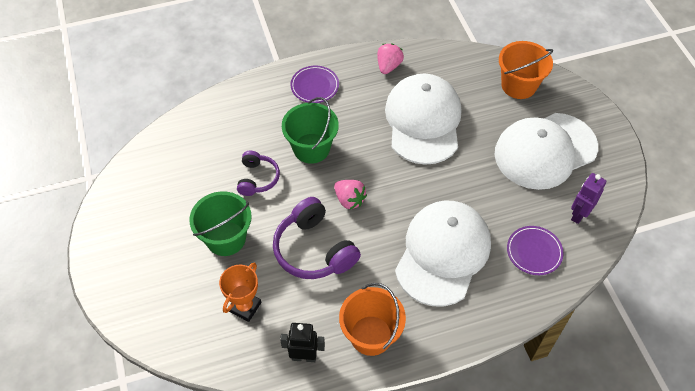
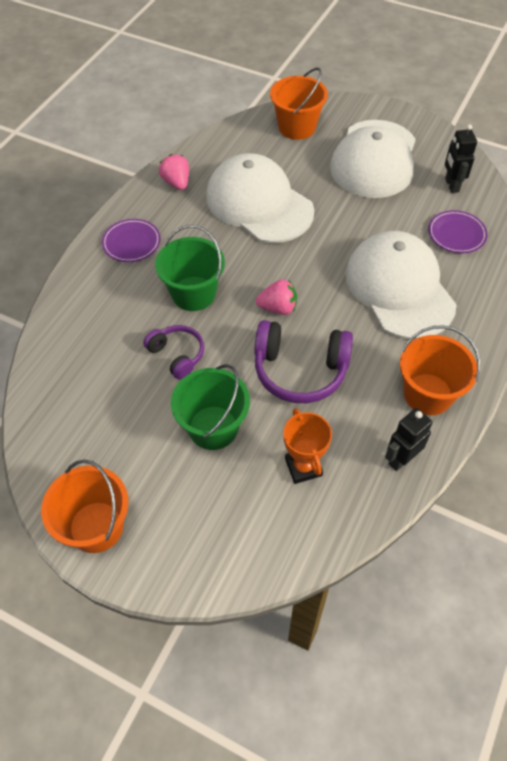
camera: 45 degrees left, 0 degrees up
(109, 237) = (96, 527): none -> orange bucket
(579, 214) = (451, 185): purple robot -> black robot

